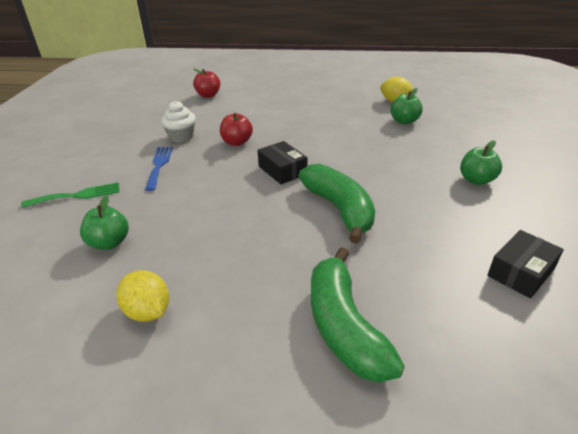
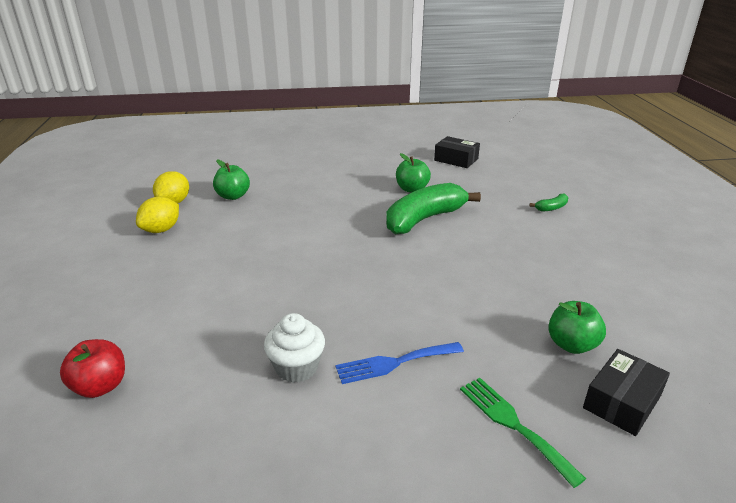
camera: 105 degrees left, 5 degrees down
(148, 311) = (621, 287): yellow lemon -> yellow lemon (161, 230)
(237, 142) = (306, 304): red apple -> none
(282, 170) = (368, 257): black box -> black box (622, 402)
(344, 326) = (551, 208): green banana -> green banana, size x0.41
(476, 180) = (349, 167): green apple -> green apple (412, 189)

